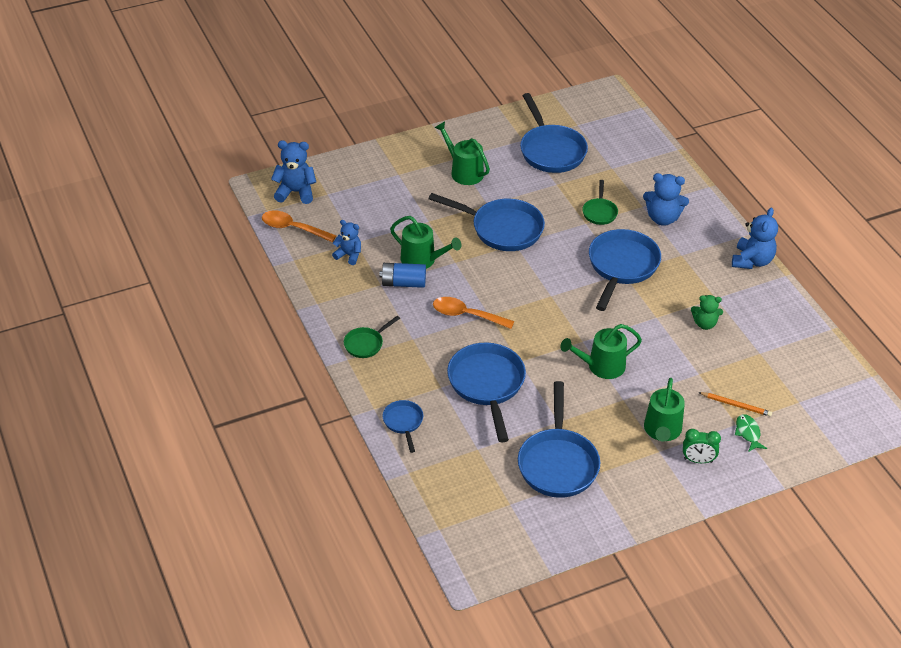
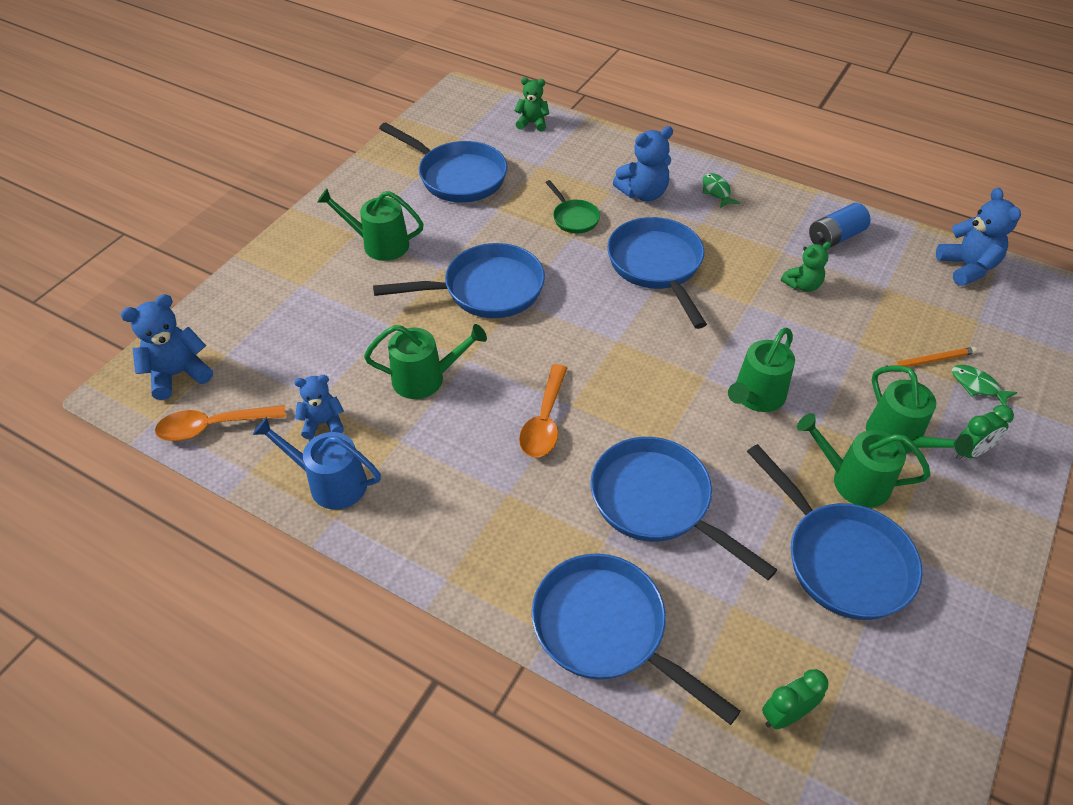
camera: 35 degrees left, 5 degrees up
(329, 286) = (331, 483): none -> blue watering can
(366, 344) = (452, 539): green pan -> none
(403, 283) = (428, 422): blue battery -> blue battery (835, 237)
(403, 422) = (606, 630): blue pan -> blue pan, size x1.96
(454, 503) = (785, 714): none -> green clock
(466, 315) = (544, 421): orange spoon -> orange spoon turned 60 degrees counterclockwise
(609, 435) = (853, 481): none -> green watering can
(636, 136) = (532, 123): none -> green teddy bear
(715, 240) = (716, 191): none -> green fish
(752, 261) = (772, 195): blue teddy bear -> blue teddy bear (967, 267)

